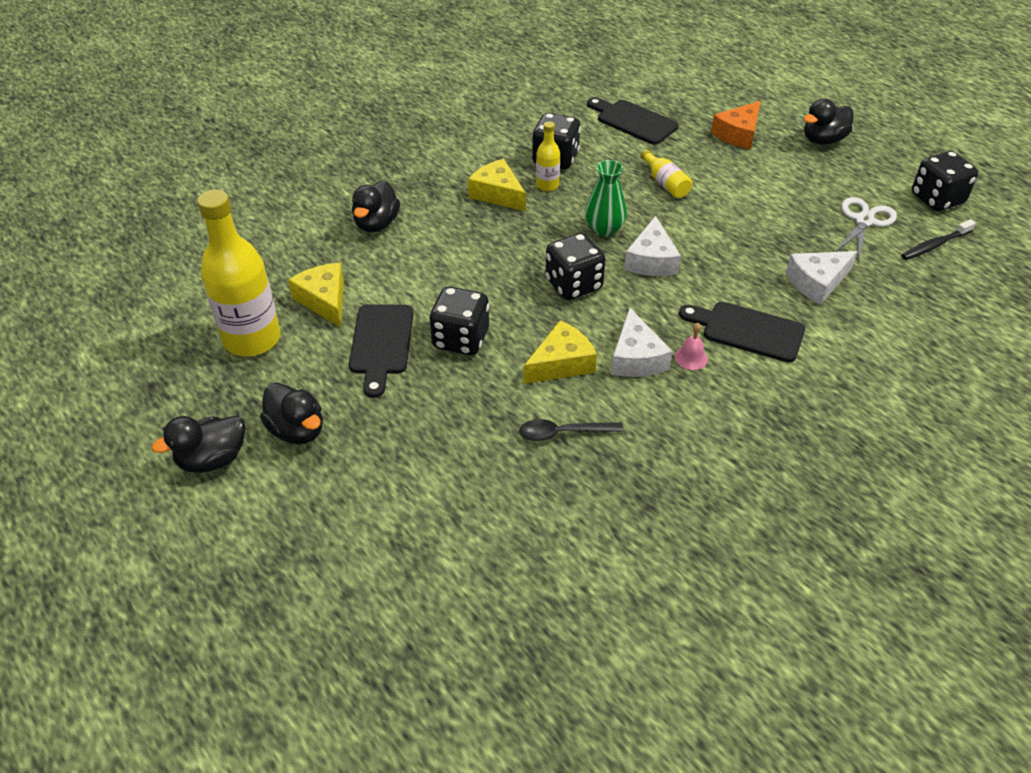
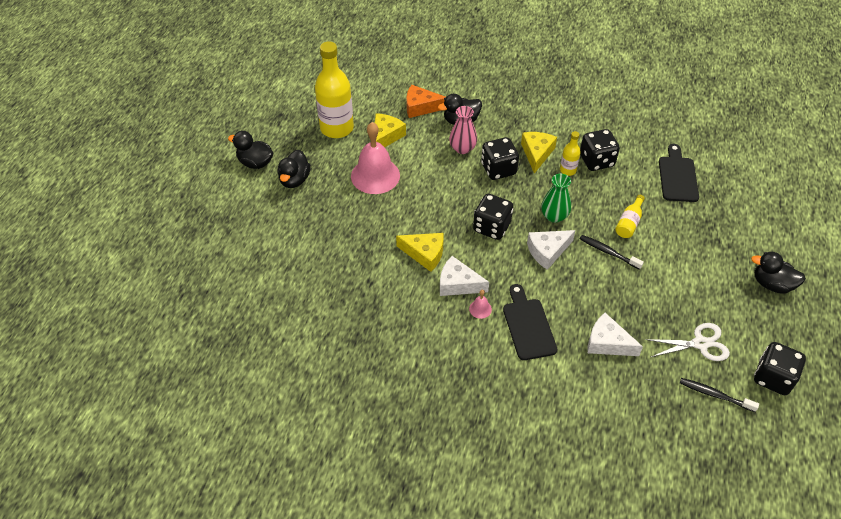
camera: 55 degrees right, 5 degrees up
(381, 344) = (375, 175): black cutting board -> pink bell
(423, 245) = (462, 148): none -> pink vase
(460, 339) = (405, 204): black dice -> black dice (498, 169)
(563, 433) = (375, 280): black spoon -> none
(636, 357) = (458, 284): white cheese -> white cheese turned 60 degrees clockwise
(692, 218) = (608, 252): none -> black toothbrush
(738, 134) = (725, 235): orange cheese -> orange cheese (421, 107)

